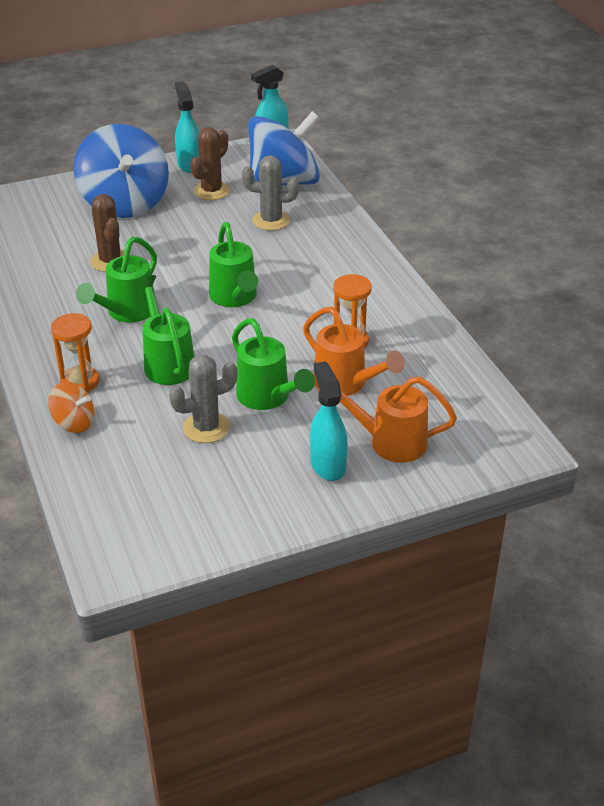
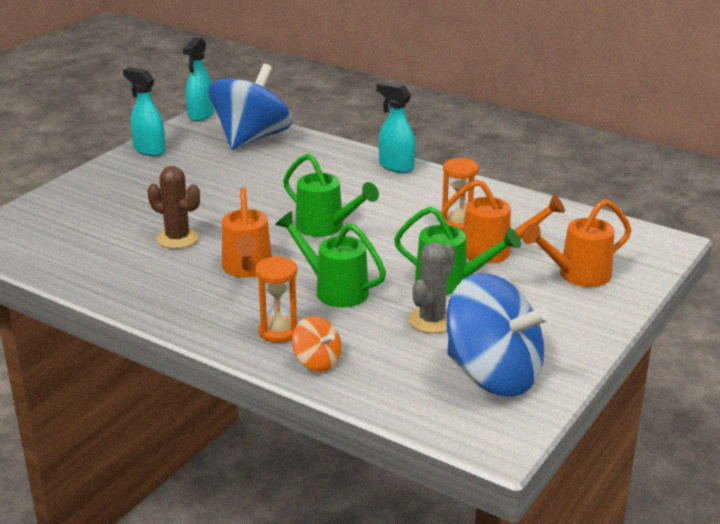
camera: 35 degrees left, 10 degrees down
(74, 423) = (317, 362): orange spinning top -> orange spinning top turned 60 degrees clockwise
(125, 203) = (129, 193): blue spinning top -> blue spinning top (492, 375)
(126, 312) = (247, 269): green watering can -> orange watering can
(211, 191) = (197, 162): brown cactus -> none
(271, 220) = (279, 167): grey cactus -> none
(327, 465) = (557, 307): turquoise spray bottle -> turquoise spray bottle (396, 166)

